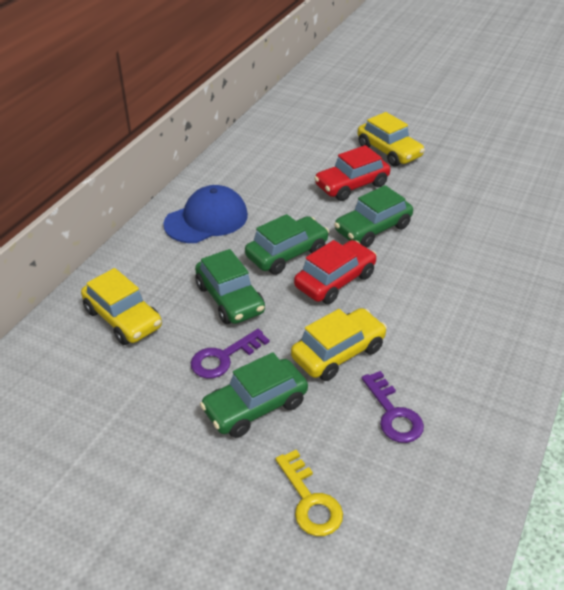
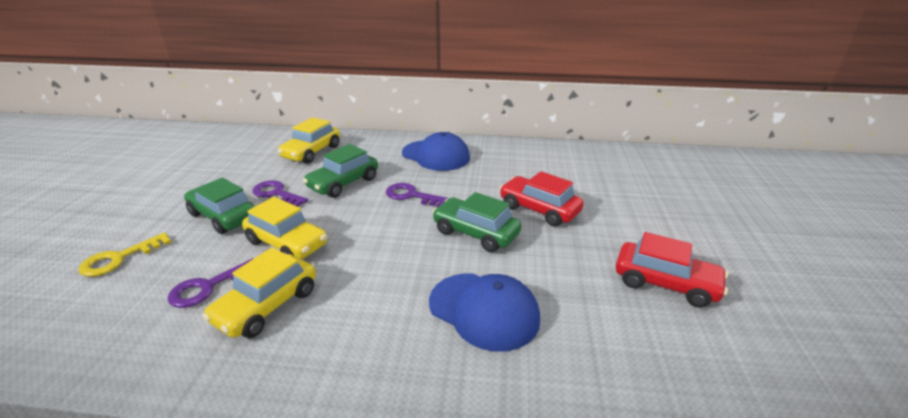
camera: 70 degrees right, 10 degrees down
(287, 254) = (411, 195): green car -> purple key
(335, 281) = (384, 225): red car -> red car (665, 283)
(389, 151) = (624, 221): yellow car -> yellow car (267, 306)
(474, 249) = (484, 310): none -> blue cap

